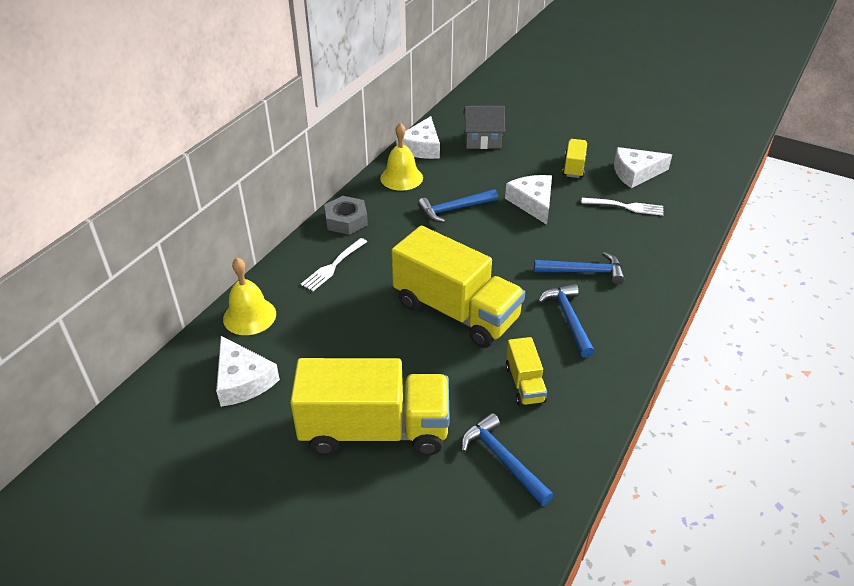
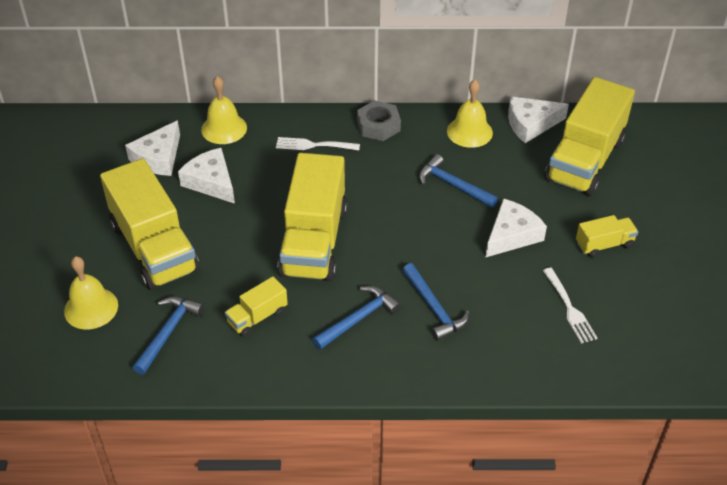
camera: 60 degrees right, 5 degrees up
(424, 517) = (91, 308): none -> yellow bell
(482, 140) = (585, 160): grey house -> yellow truck
(635, 173) = (640, 298): white cheese -> white cheese (211, 182)

